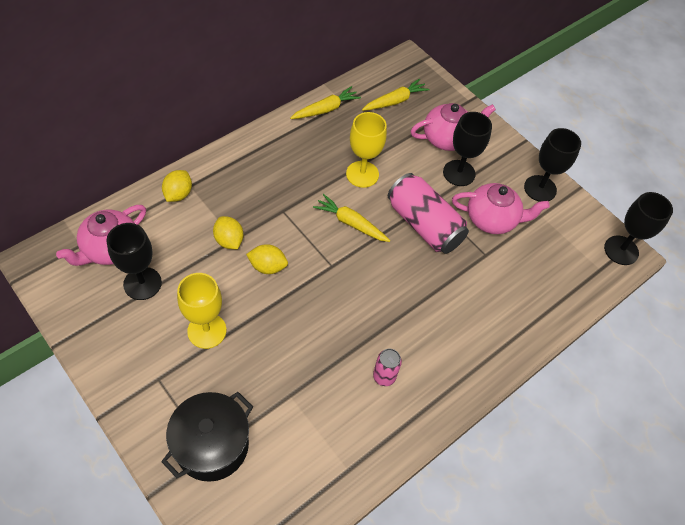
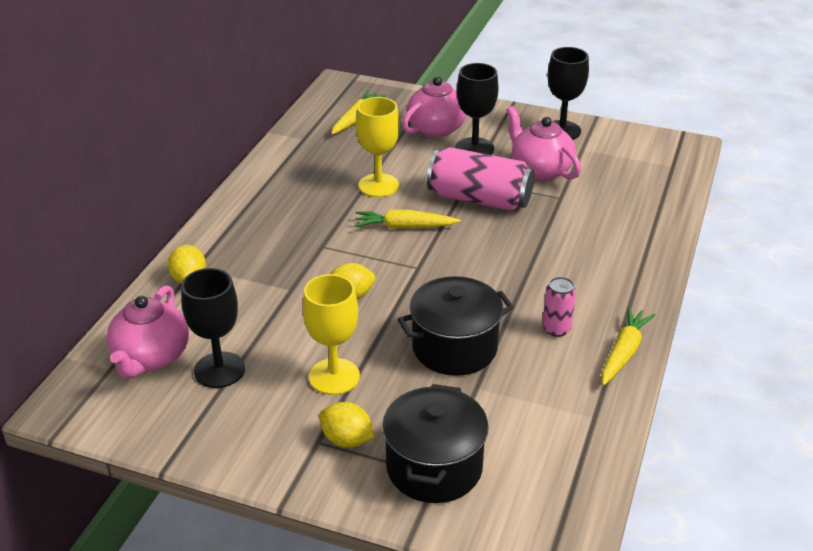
camera: 25 degrees left, 20 degrees down
(229, 240) = (286, 293): yellow lemon -> yellow lemon (347, 440)
(302, 352) = (454, 348): none -> black pot
(325, 109) = (289, 150): yellow carrot -> yellow carrot (623, 352)
(492, 219) = (540, 170): pink teapot -> pink teapot turned 105 degrees counterclockwise
(621, 250) = (677, 146): black goblet -> none

